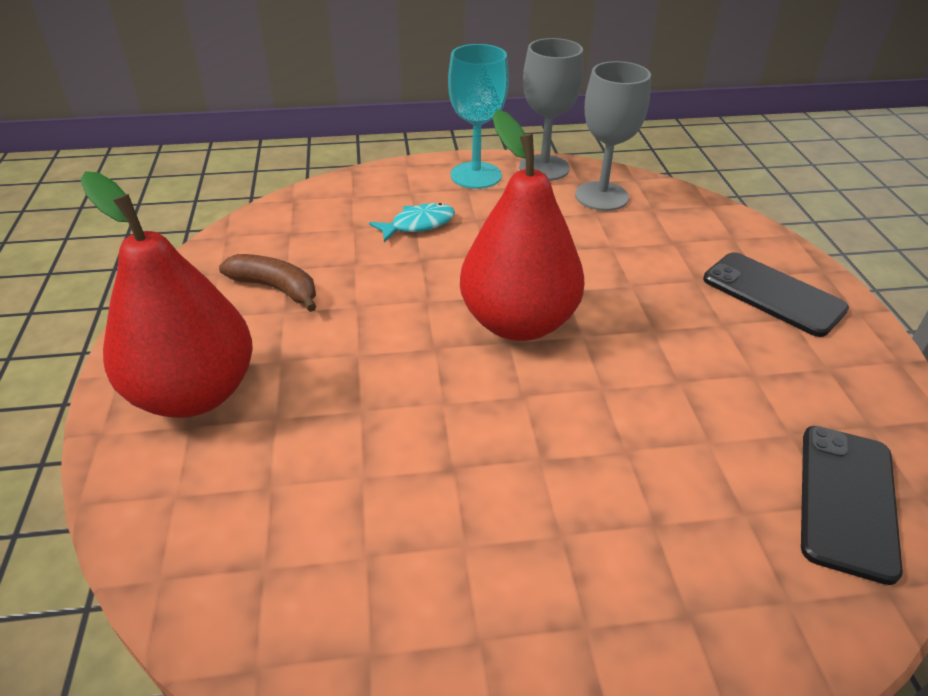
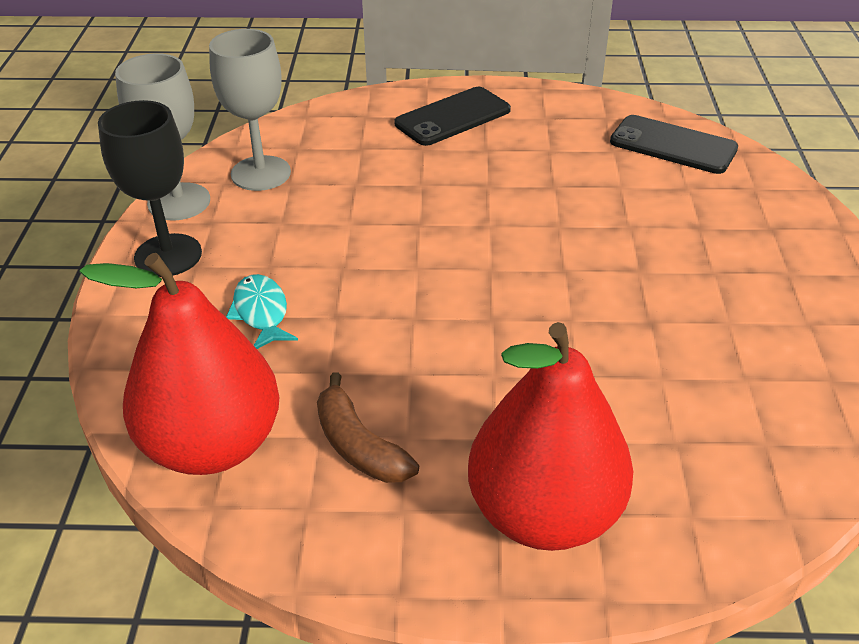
camera: 80 degrees left, 0 degrees up
(276, 288) = (358, 445): brown banana -> brown banana turned 75 degrees counterclockwise
(476, 175) = (168, 255): turquoise goblet -> black goblet
(518, 322) = (463, 259): red pear -> red pear (212, 445)

